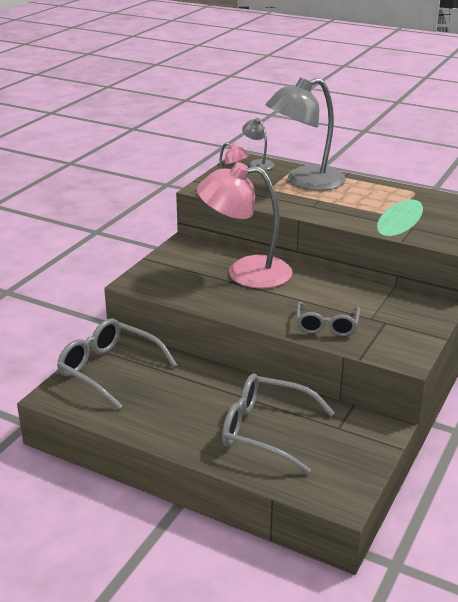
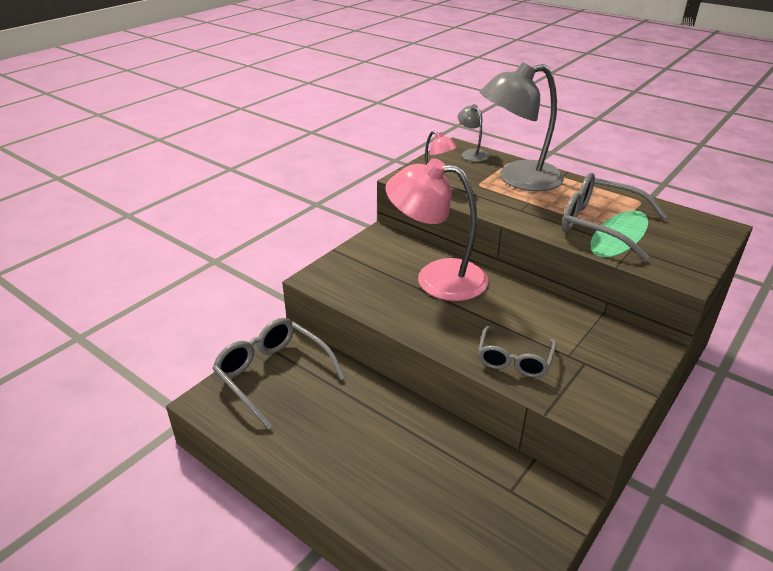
camera: 10 degrees right, 5 degrees up
(265, 430) = (424, 483): grey glasses -> grey glasses (600, 224)

